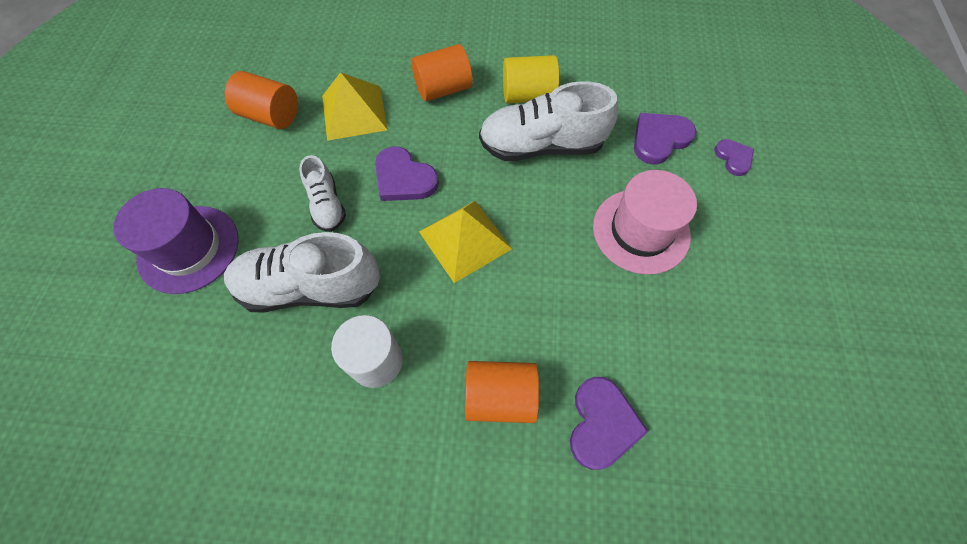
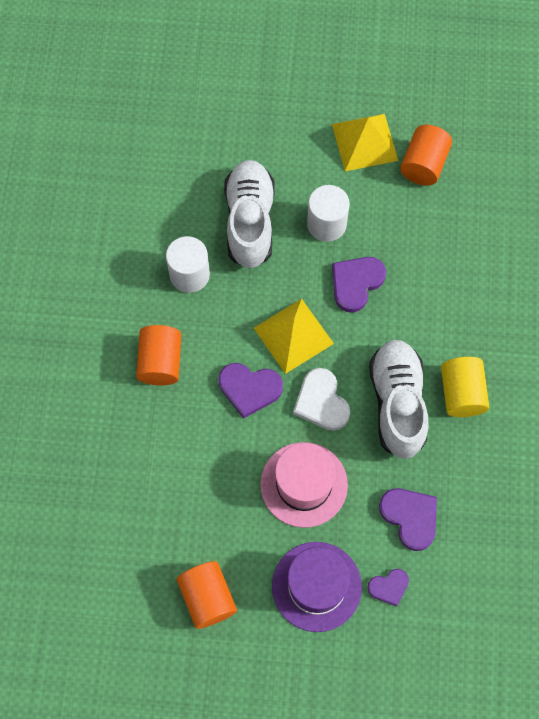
camera: 90 degrees right, 5 degrees up
(189, 249) = (284, 129): purple hat -> purple hat (316, 586)
(327, 205) = (326, 224): white shoe -> white cylinder
(354, 112) = (431, 234): yellow pyramid -> yellow pyramid (365, 142)
(443, 89) = (465, 312): orange cylinder -> orange cylinder (207, 598)
(544, 213) = (321, 402): none -> white heart
(602, 424) = (138, 433): purple heart -> purple heart (249, 389)

